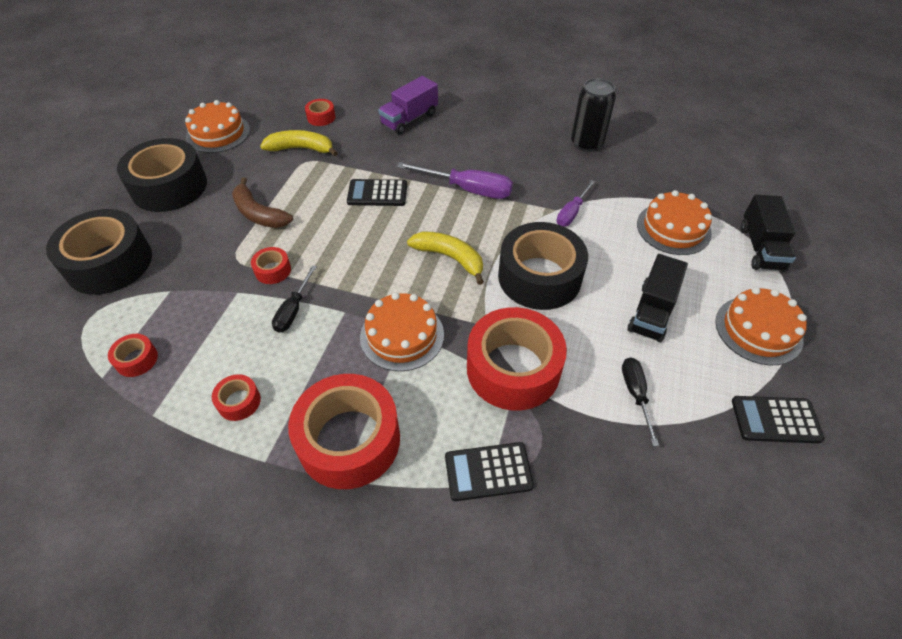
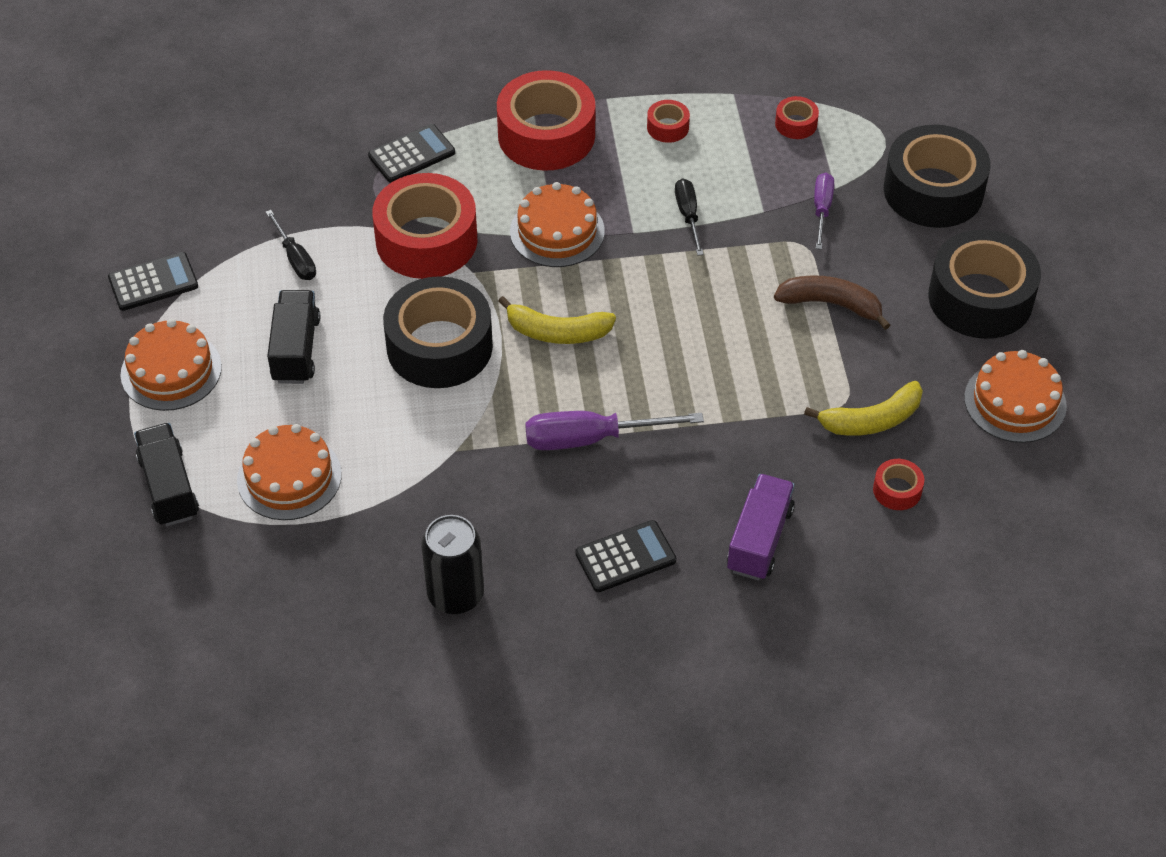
camera: 155 degrees right, 0 degrees up
(273, 270) = (748, 246): red tape -> none
(377, 193) = (708, 387): black calculator -> black calculator (625, 557)
(572, 212) = (433, 453): purple screwdriver -> purple screwdriver (821, 210)

